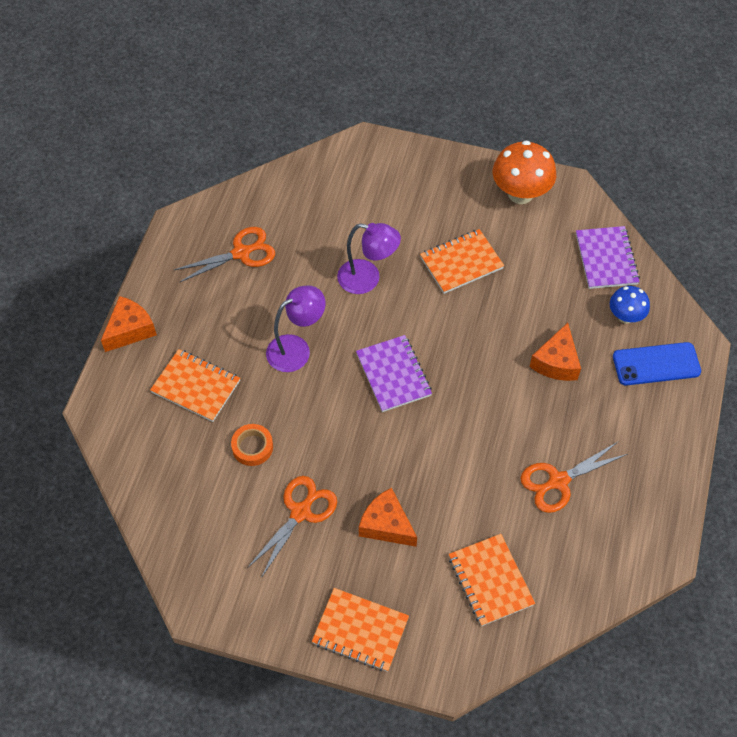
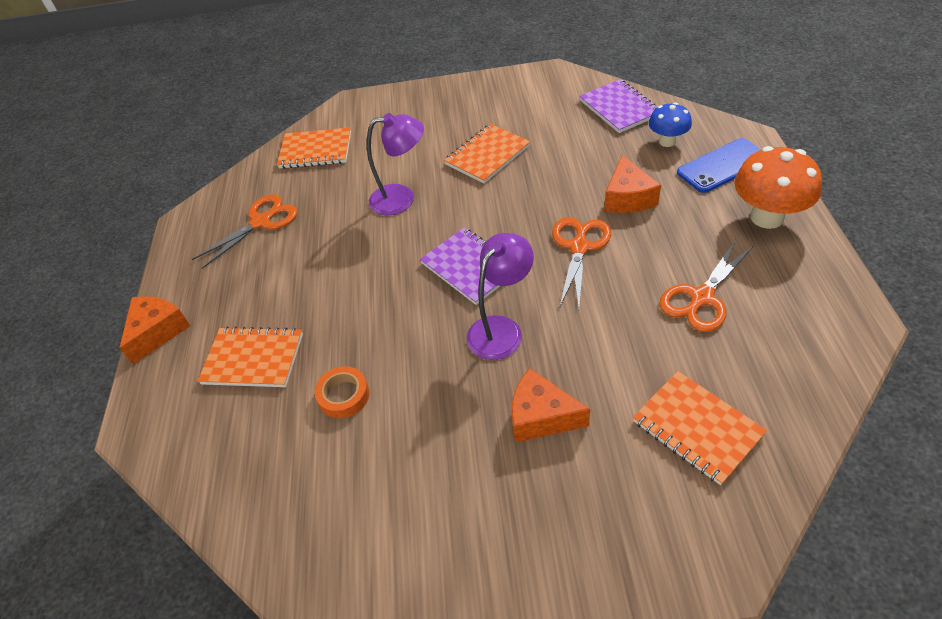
camera: 15 degrees left, 10 degrees down
(296, 349) = (354, 282): purple lamp -> purple lamp (501, 329)
(300, 512) = (432, 444): orange scissors -> orange scissors (579, 247)
(360, 631) = (576, 557): orange notebook -> orange notebook (315, 150)
(520, 194) = (512, 91): orange mushroom -> orange mushroom (767, 217)

